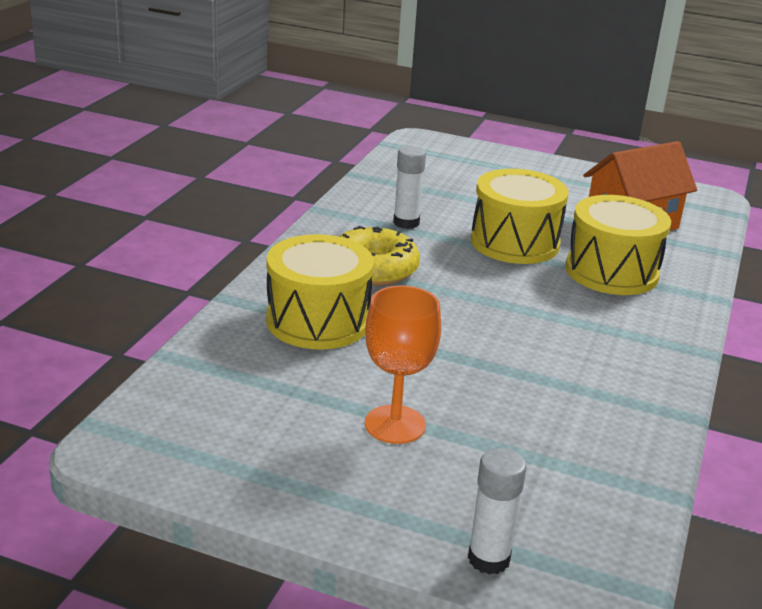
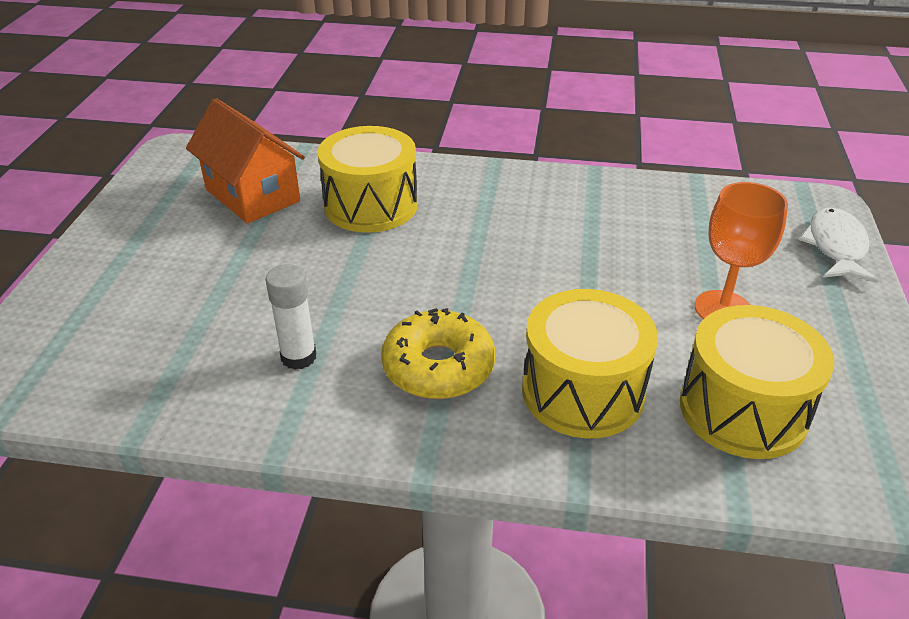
camera: 100 degrees left, 10 degrees up
(488, 559) = (836, 247): white glue stick -> white fish
(514, 242) = (326, 267): yellow drum -> yellow drum (743, 410)

